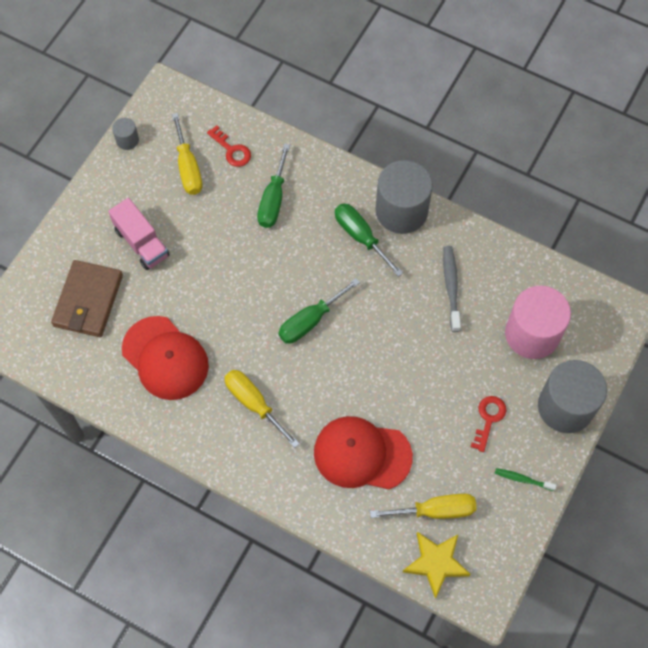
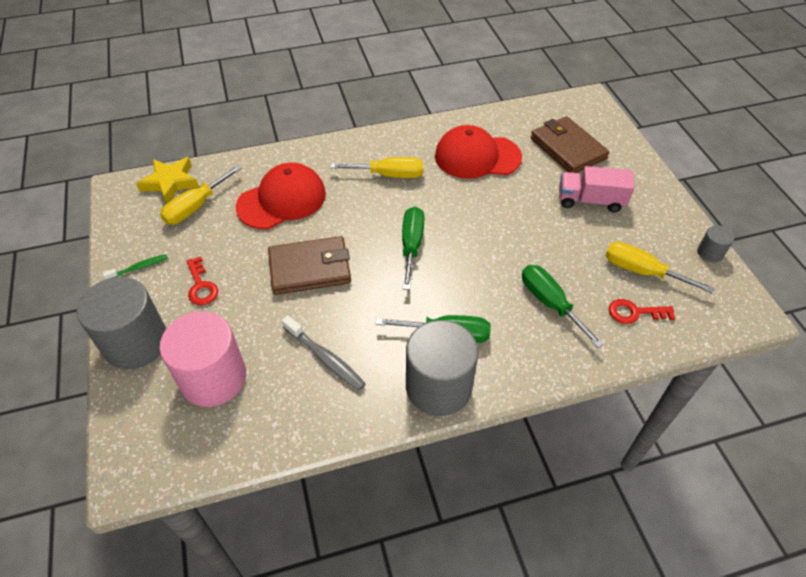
camera: 135 degrees right, 15 degrees down
(399, 365) = (310, 268): none -> brown wallet

